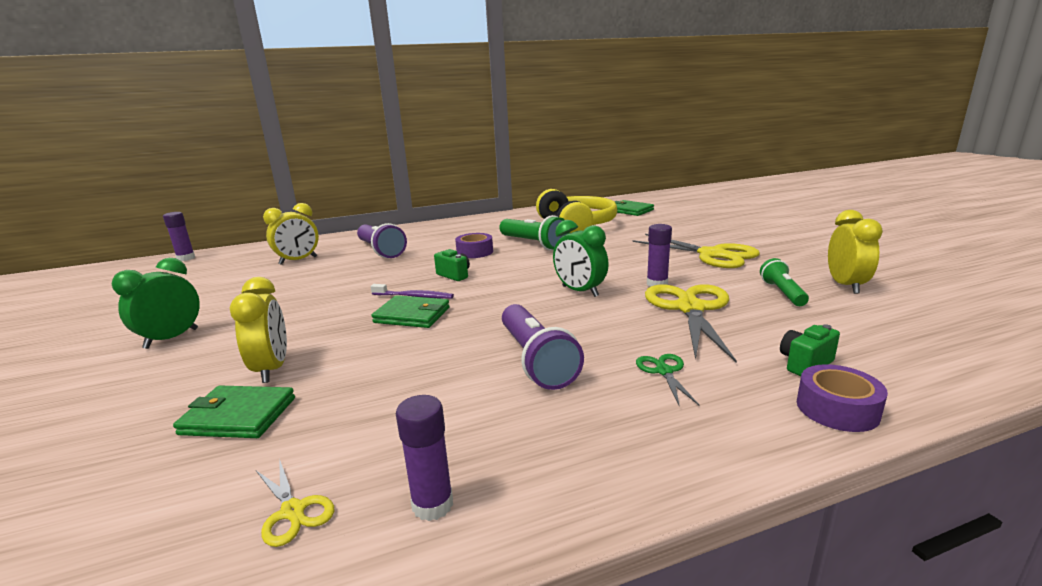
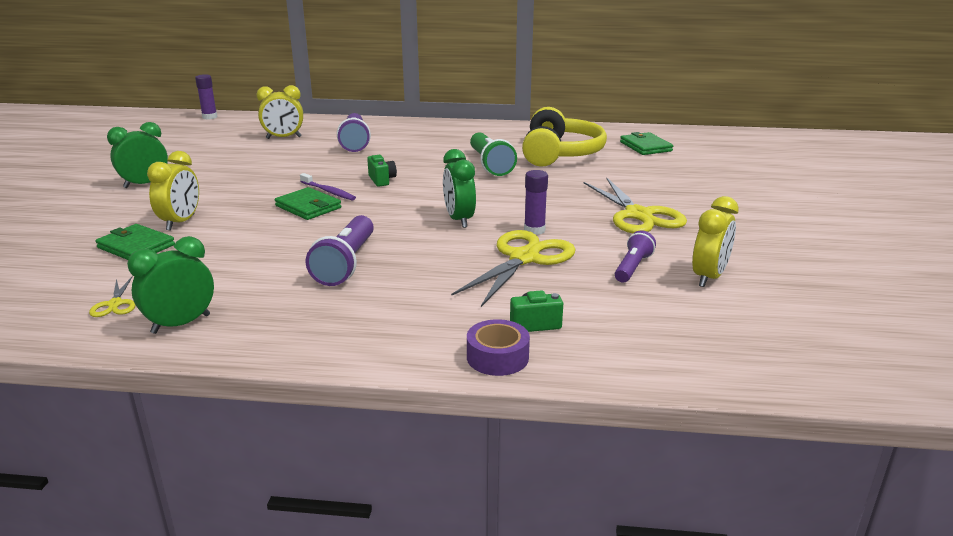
camera: 25 degrees right, 5 degrees up
(432, 505) = (181, 324): purple glue stick -> green clock
(475, 252) = (428, 161): purple tape -> none
(664, 371) = (421, 297): green scissors -> none
(782, 293) = (632, 267): green flashlight -> purple flashlight

